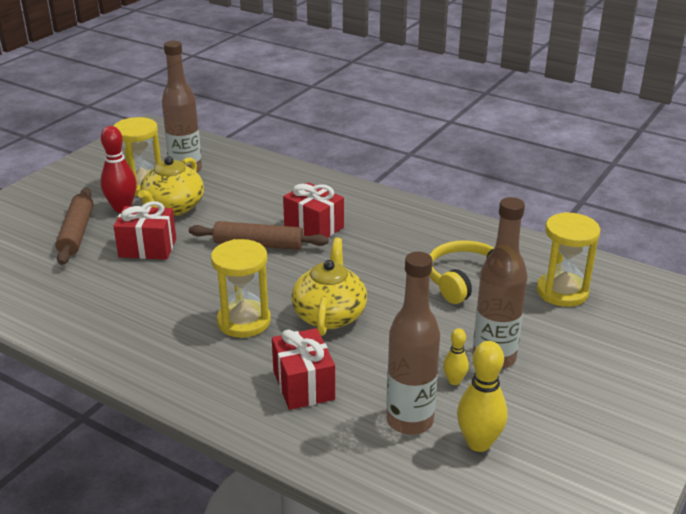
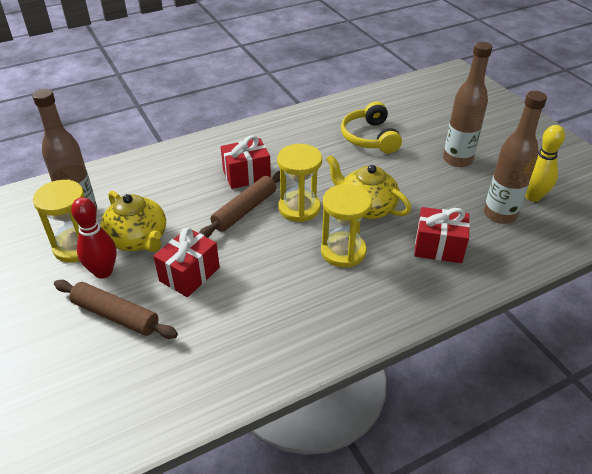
camera: 60 degrees left, 10 degrees up
(454, 381) = (471, 183): yellow bowling pin -> none
(562, 292) = (409, 110): yellow hourglass -> yellow hourglass (299, 208)

